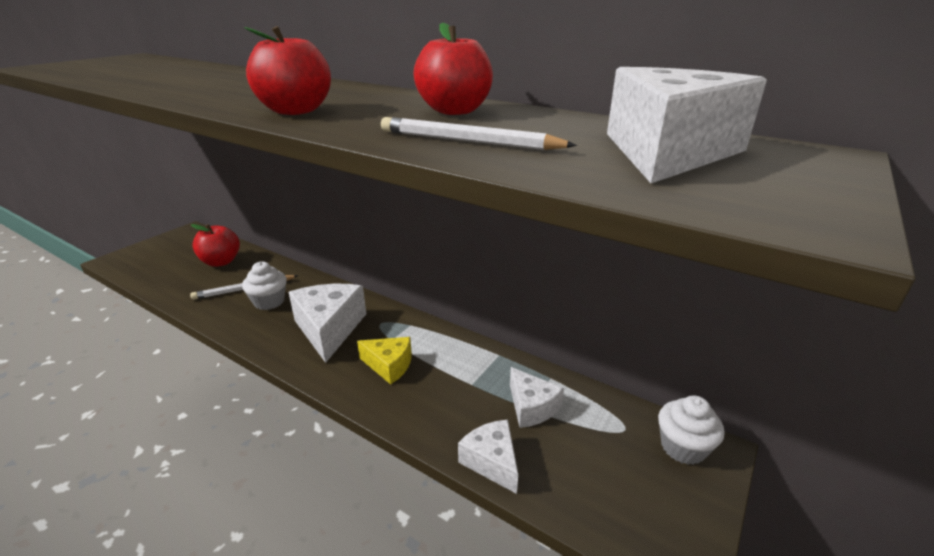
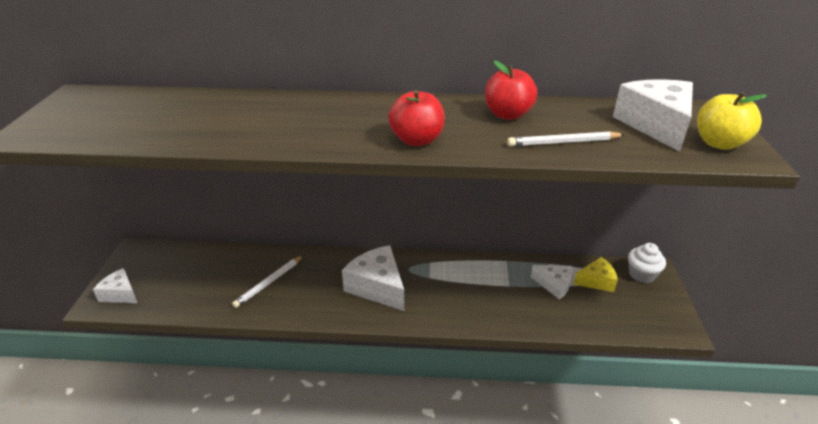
camera: 30 degrees left, 5 degrees up
(221, 262) = (213, 268): red apple -> none
(269, 302) = (304, 285): white cupcake -> none
(389, 365) = (448, 295): yellow cheese -> yellow cheese (596, 281)
(492, 461) = (563, 324): white cheese -> white cheese (120, 294)
(762, 190) = (719, 143): none -> yellow apple

